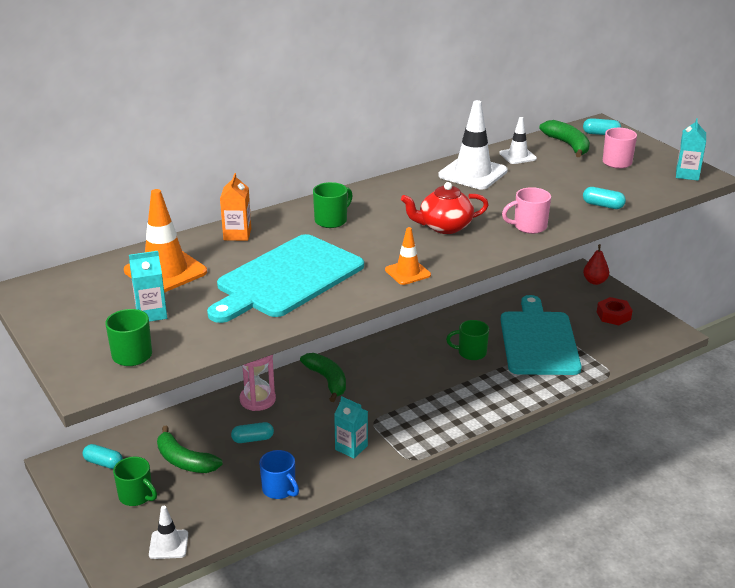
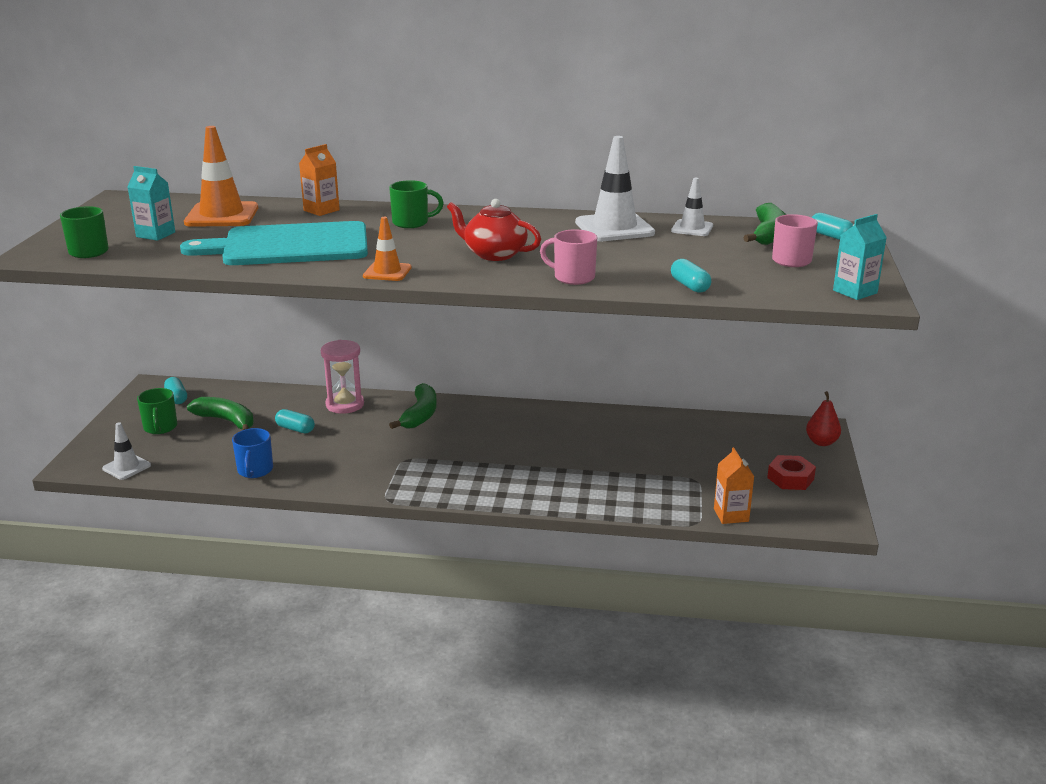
camera: 40 degrees right, 5 degrees down
(184, 461) = (226, 421): green banana -> green banana turned 135 degrees clockwise
(351, 448) = (355, 469): turquoise carton -> none
(471, 353) = (581, 447): green mug -> none
(538, 340) = (667, 465): turquoise cutting board -> none
(619, 357) = (731, 515): none -> orange carton

